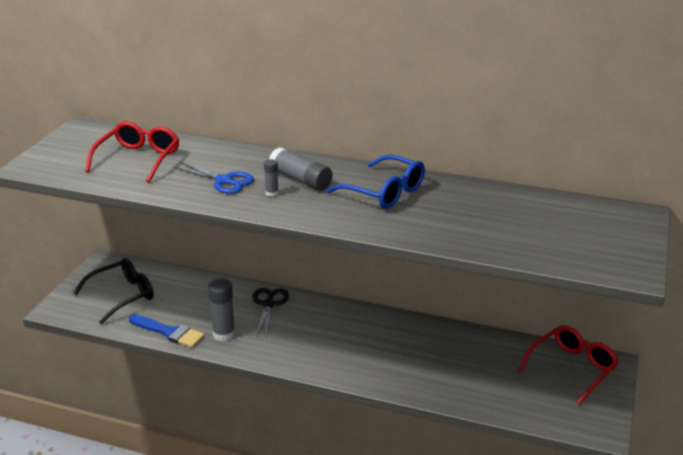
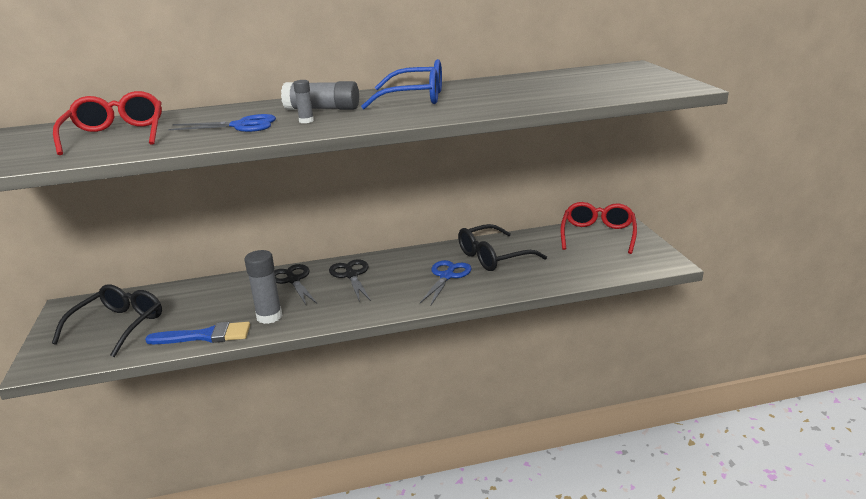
camera: 30 degrees left, 5 degrees down
(316, 319) = (351, 275): none -> black scissors
(389, 354) = (447, 276): none -> blue scissors
(448, 351) = (493, 257): none -> black glasses

